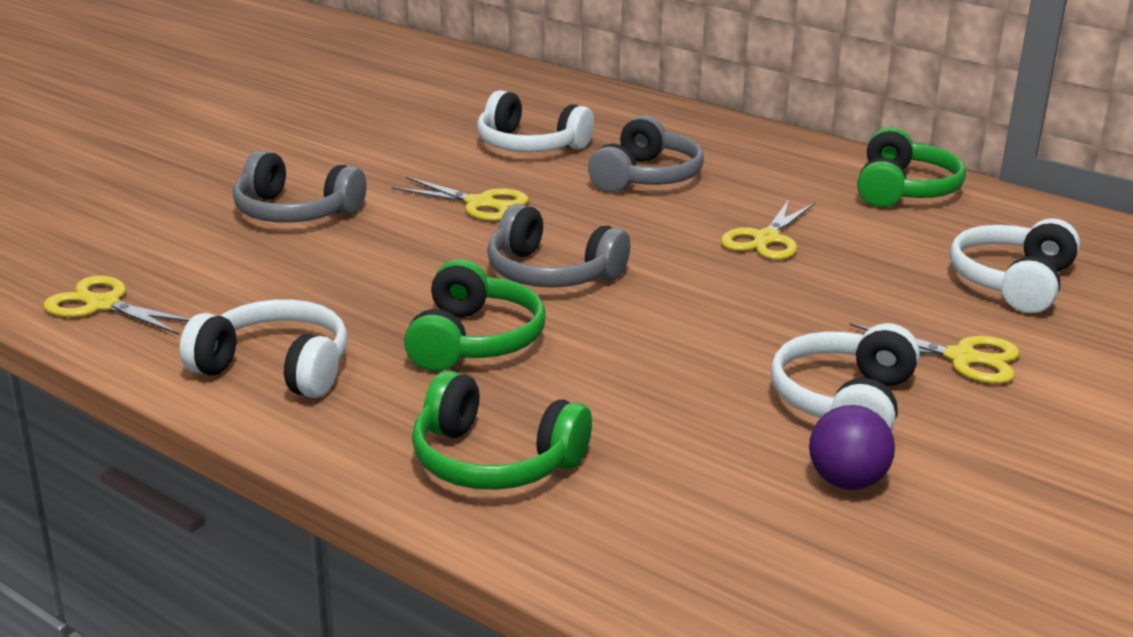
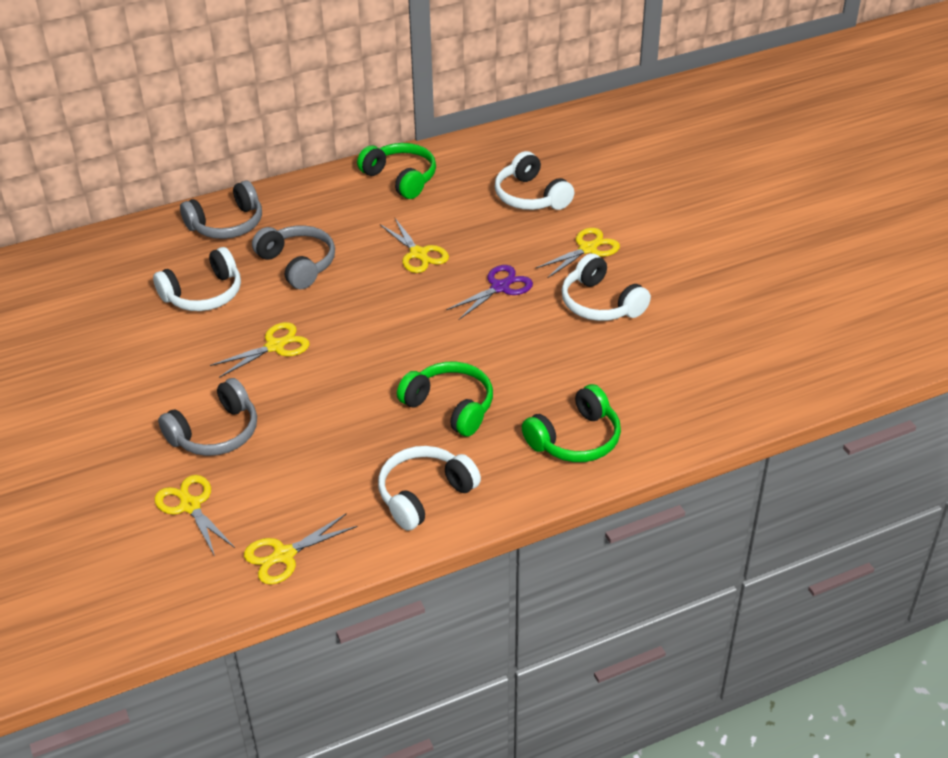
camera: 60 degrees left, 15 degrees up
(160, 231) = (190, 505): none -> yellow scissors
(551, 273) = (394, 350): grey headphones -> grey headphones (227, 224)
(773, 312) = (500, 287): none -> purple scissors
(847, 482) = (663, 333): purple ball -> none

